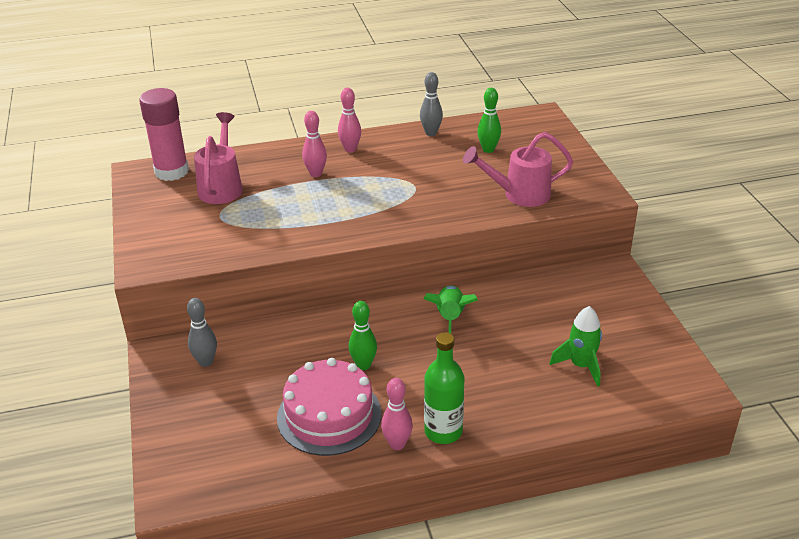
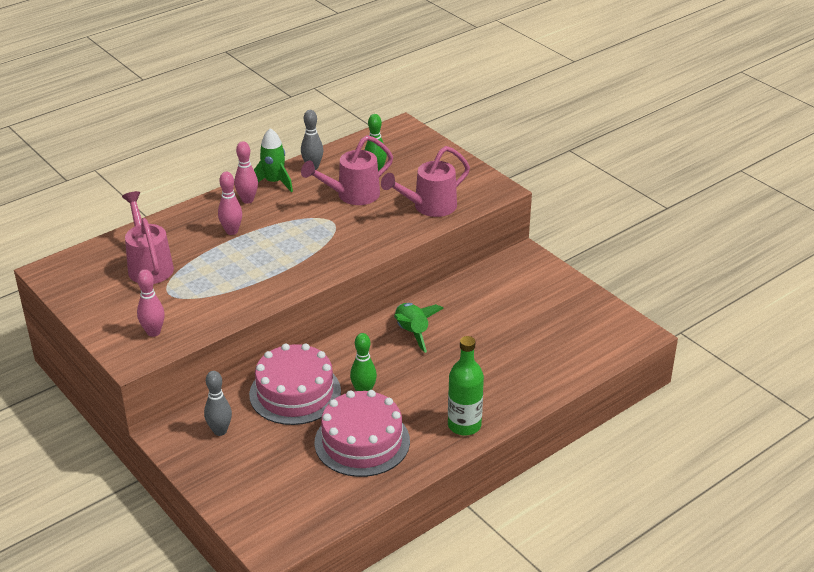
camera: 25 degrees left, 0 degrees up
(171, 171) = (86, 263): pink glue stick -> none
(298, 345) = (295, 393): none -> pink cake
(397, 444) = (433, 446): pink bowling pin -> pink bowling pin (153, 332)
(450, 167) = (352, 195): none -> pink watering can
(581, 366) = (541, 341): green rocket -> green rocket (274, 182)

